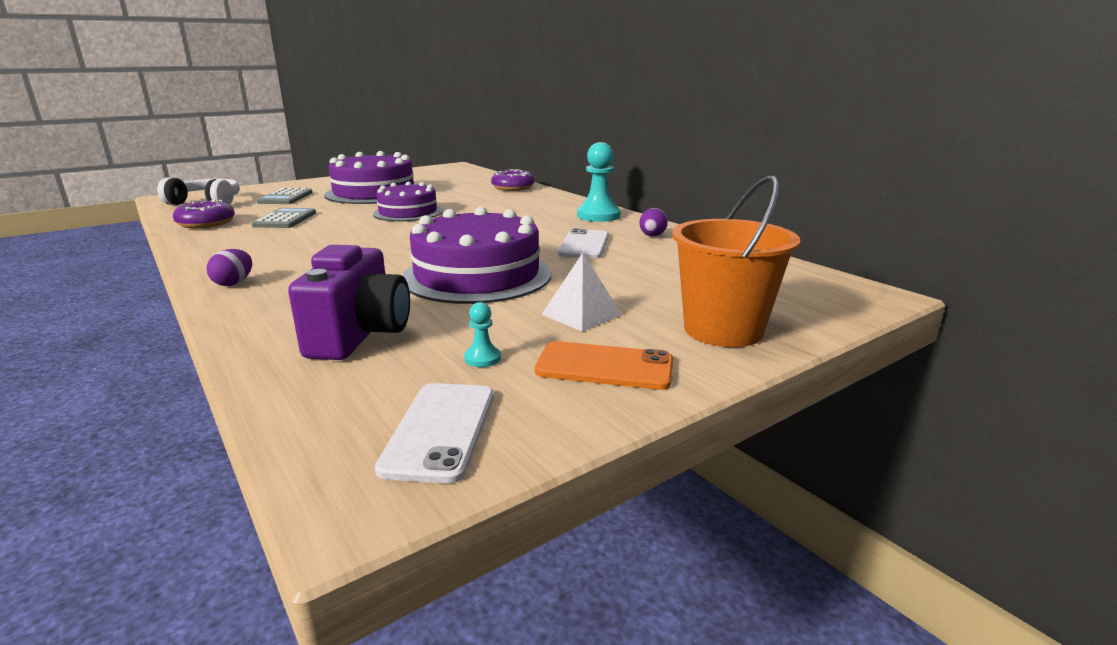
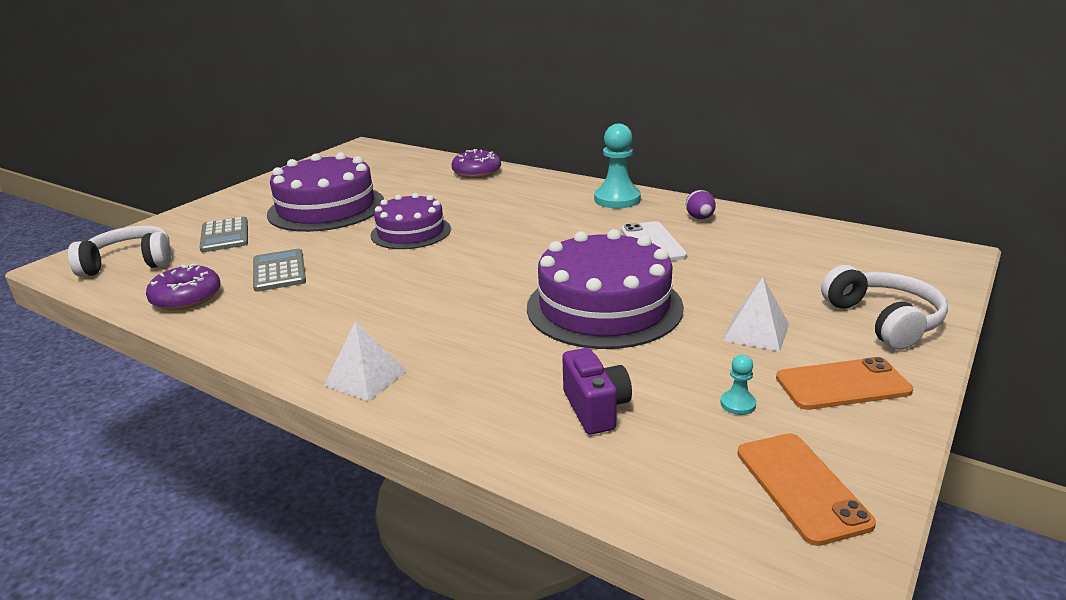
camera: 20 degrees left, 5 degrees up
(234, 283) = (365, 378): purple egg -> white pyramid
(359, 335) = (595, 409): purple camera -> purple camera, size x0.65
(440, 430) = (801, 487): white phone -> orange phone
(723, 330) = (884, 320): orange bucket -> white headphones

